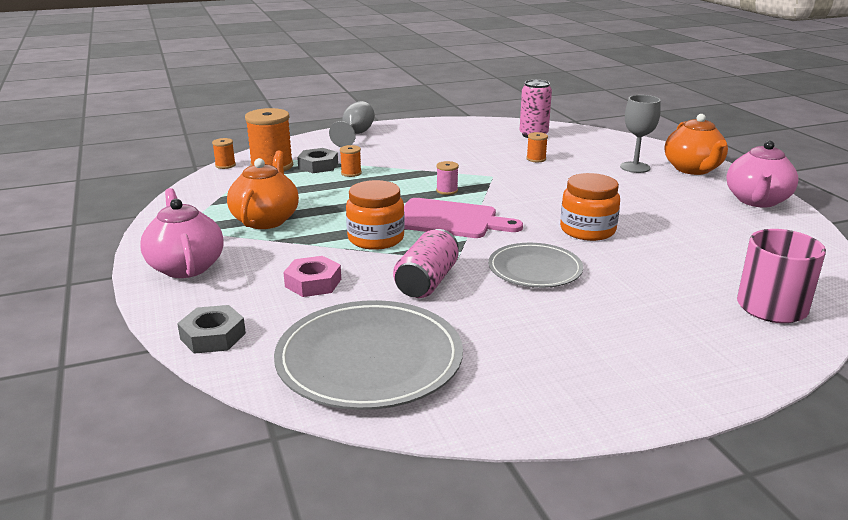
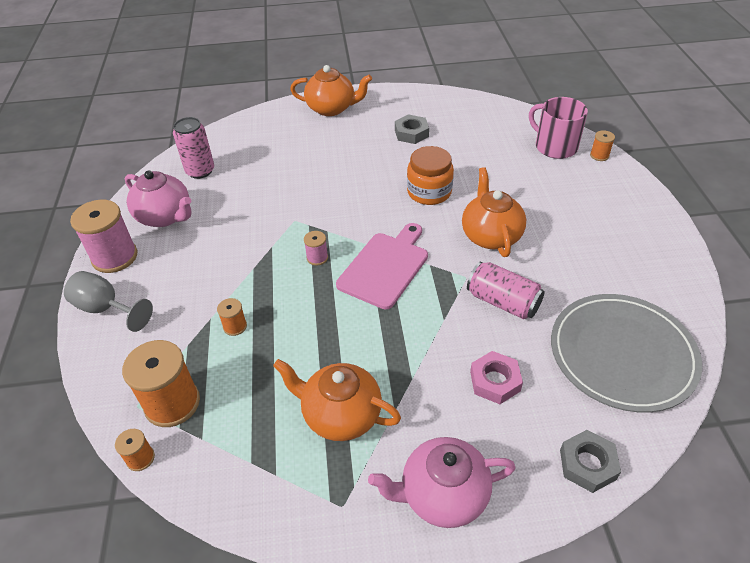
camera: 75 degrees left, 20 degrees up
(318, 166) = (196, 355): grey nut -> grey nut (411, 133)
(376, 238) = (412, 325): orange jar -> none
(409, 128) = (115, 257): none -> pink spool
(535, 269) = (490, 236): grey plate -> orange teapot
(536, 159) = (265, 184): orange spool -> orange spool (599, 155)
(635, 167) = (314, 135): grey goblet -> none
(757, 201) = (402, 100): pink teapot -> pink teapot (165, 216)

